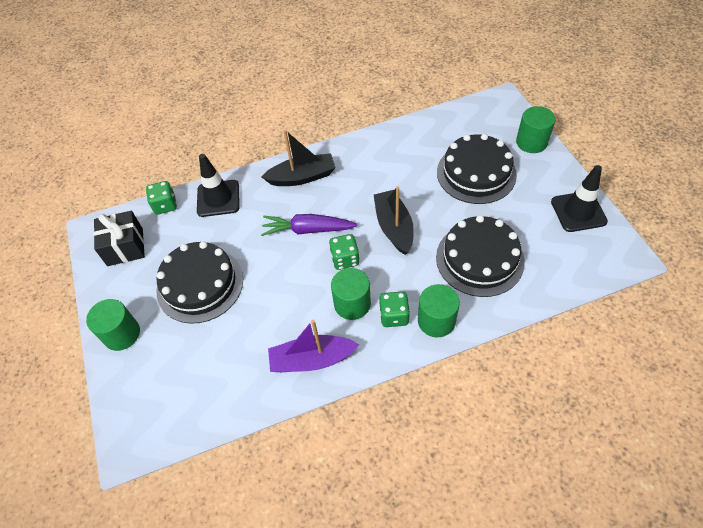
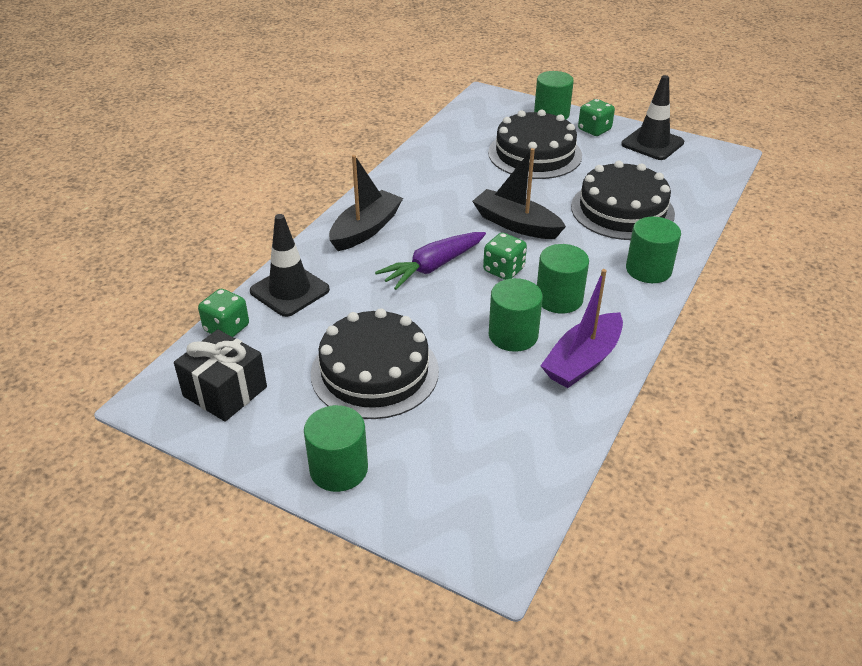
camera: 45 degrees left, 15 degrees down
(295, 312) = (513, 335): none -> green cylinder
(394, 316) = (609, 286): green dice -> green dice (594, 130)

